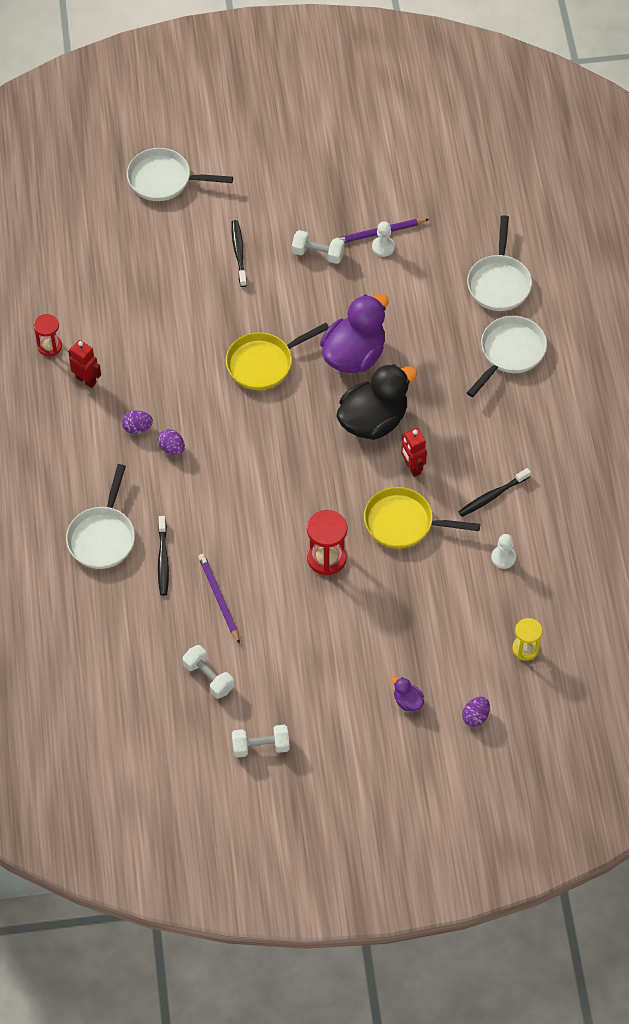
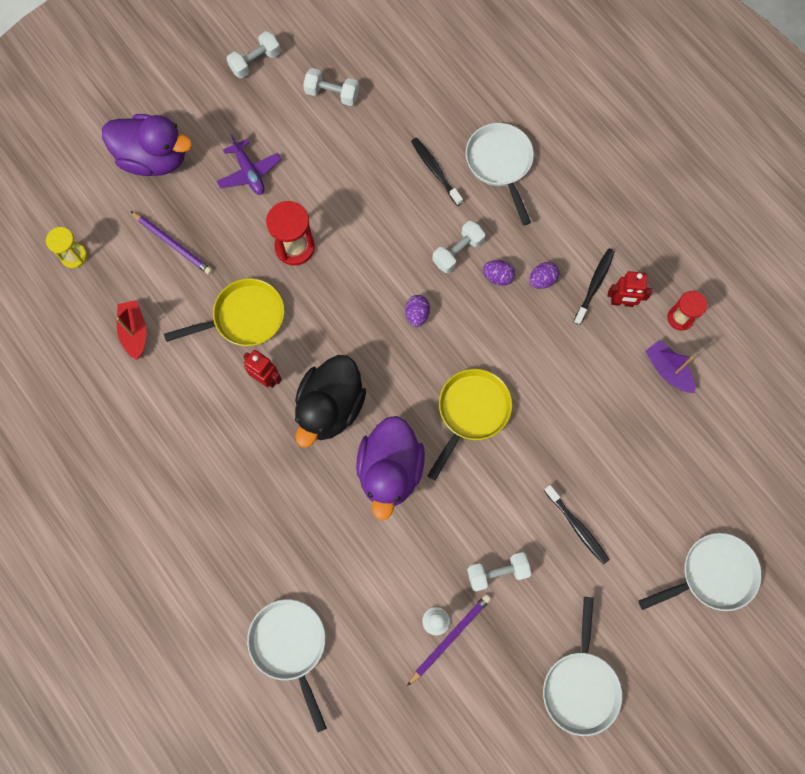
camera: 150 degrees right, 15 degrees up
(90, 316) = (667, 370): none -> purple boat
(191, 484) = (458, 252): none -> white dumbbell
(219, 598) = (366, 162): purple pencil -> purple pencil (173, 244)
(328, 643) = (249, 172): none -> purple plane
(407, 701) = (154, 158): purple duck -> purple duck, size x2.40
(475, 717) = (89, 174): purple egg -> purple egg (417, 314)
(492, 496) = (175, 389): black toothbrush -> black toothbrush (594, 285)
(503, 558) = (135, 332): white pawn -> red boat
(509, 353) = (236, 561): white pan -> white pan (580, 685)

